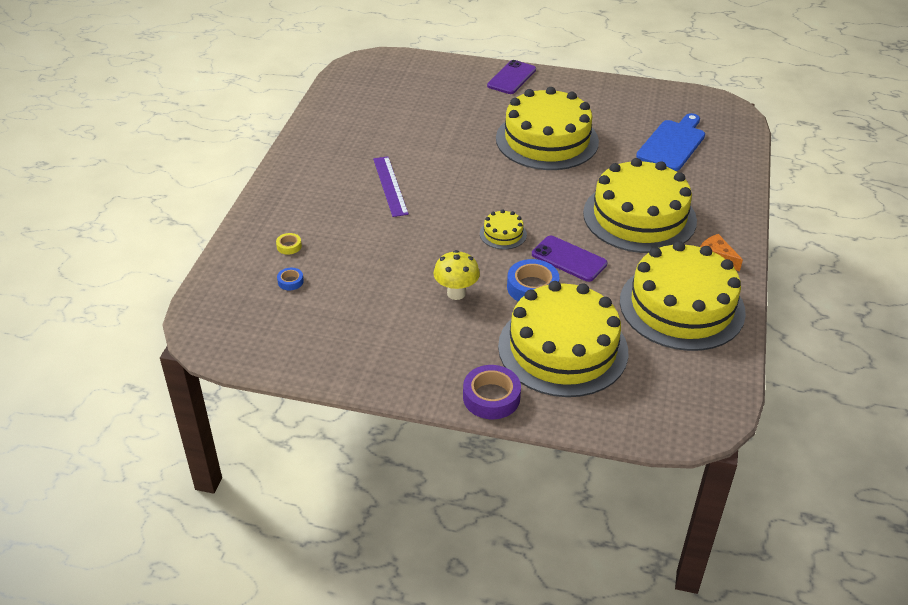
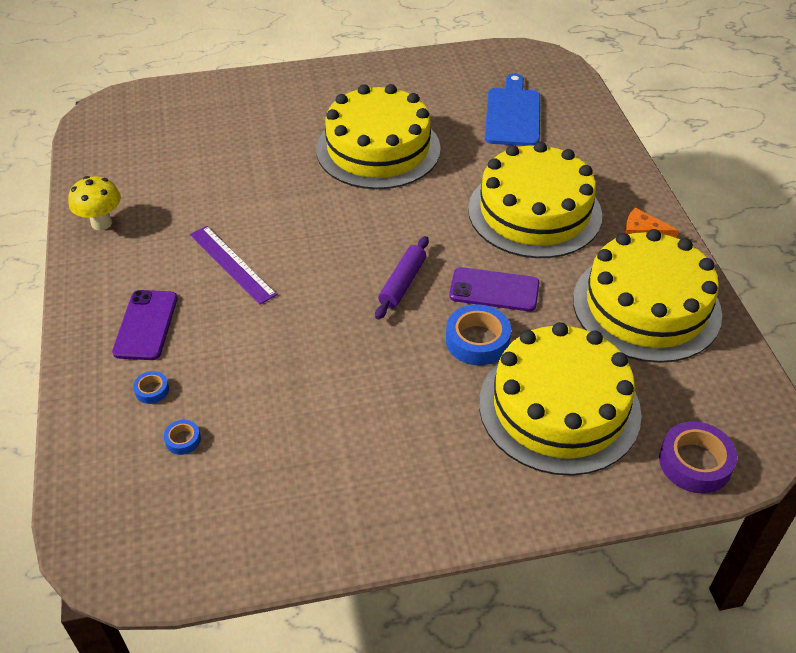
camera: 25 degrees left, 5 degrees up
(289, 246) = (152, 390): yellow tape -> blue tape
(456, 293) = (396, 380): yellow mushroom -> yellow mushroom (101, 223)
(491, 397) = (522, 505): purple tape -> purple tape (695, 463)
(503, 234) = (402, 283): yellow cake -> purple rolling pin
(511, 78) = (292, 84): purple phone -> purple phone (146, 325)

